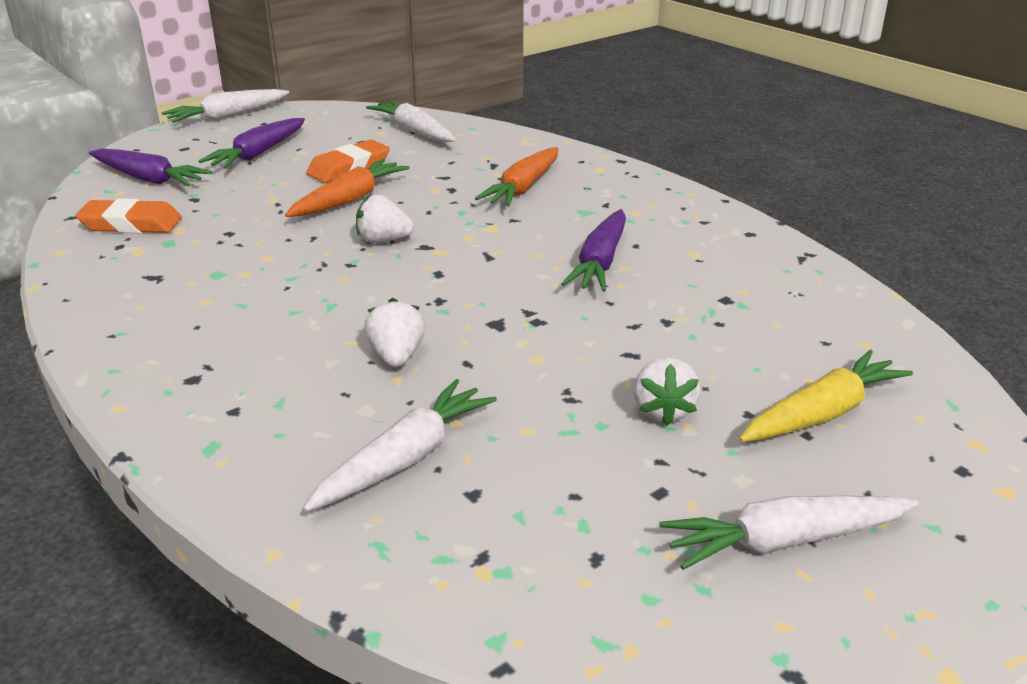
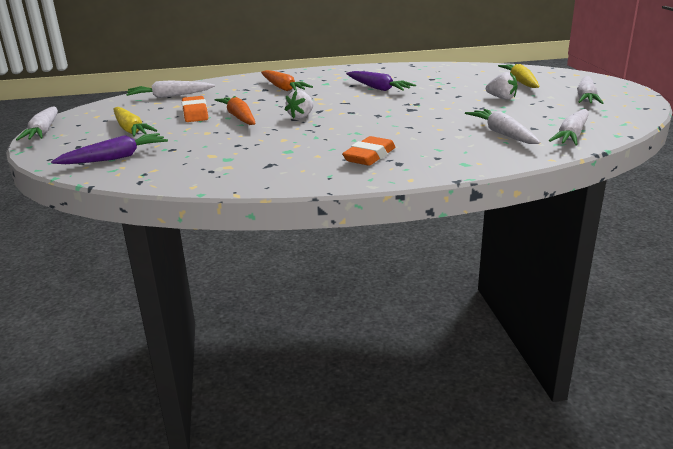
camera: 60 degrees left, 5 degrees down
(131, 224) = (183, 166): orange eraser -> orange eraser (369, 156)
(258, 154) = (130, 129): purple carrot -> yellow carrot
(396, 356) = (421, 126): white strawberry -> none
(449, 560) = (572, 135): none -> white carrot

